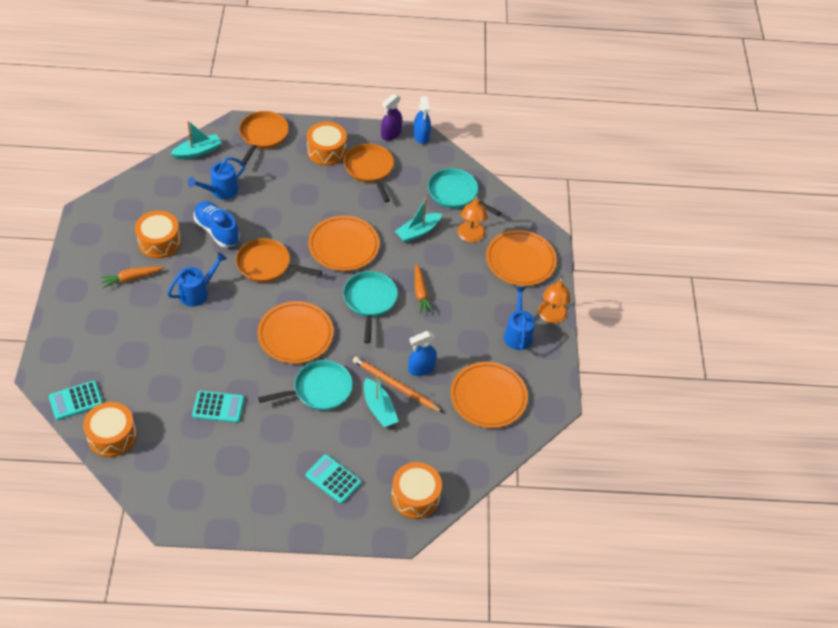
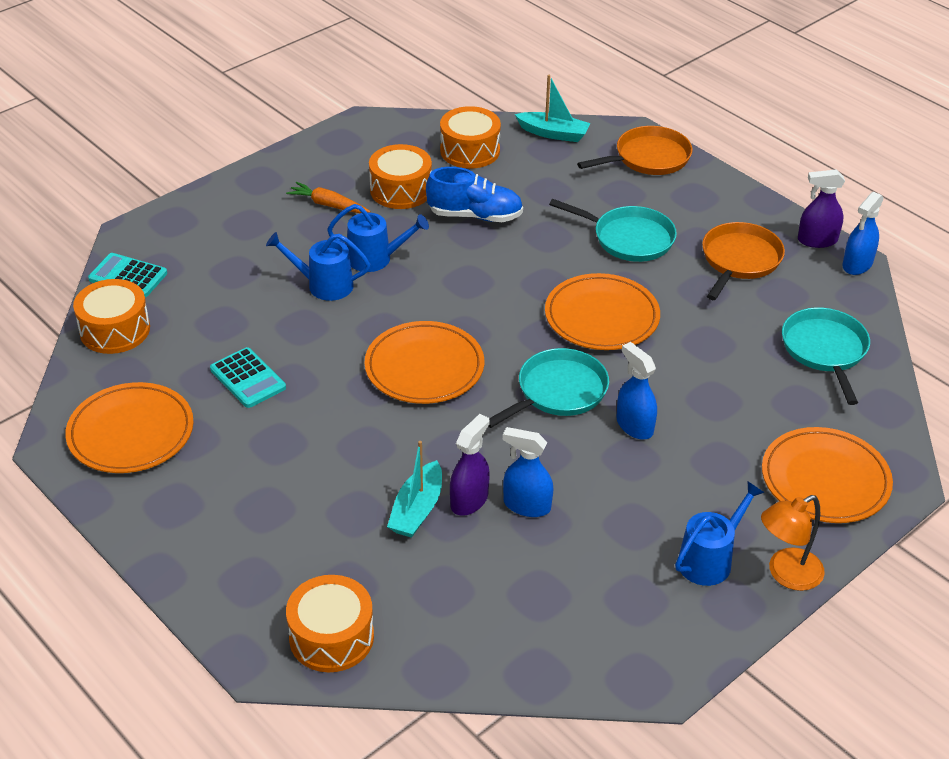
camera: 50 degrees right, 10 degrees down
(217, 230) = (475, 215): blue shoe -> blue shoe turned 90 degrees clockwise
(221, 191) = (530, 182): blue watering can -> blue watering can (324, 285)
(267, 265) = (485, 280): orange pan -> none
(319, 390) = (375, 440): turquoise pan -> turquoise pan (629, 238)
(326, 151) = (708, 213): orange drum -> orange drum (470, 151)
(333, 479) = (266, 541): turquoise calculator -> none
(395, 385) = (469, 500): orange pencil -> purple spray bottle
(418, 232) = (718, 360): turquoise boat -> none
(420, 293) = (634, 426): orange carrot -> blue spray bottle
(470, 237) = (785, 409): orange lamp -> none
(488, 397) = (572, 601): orange plate -> orange plate (131, 432)

